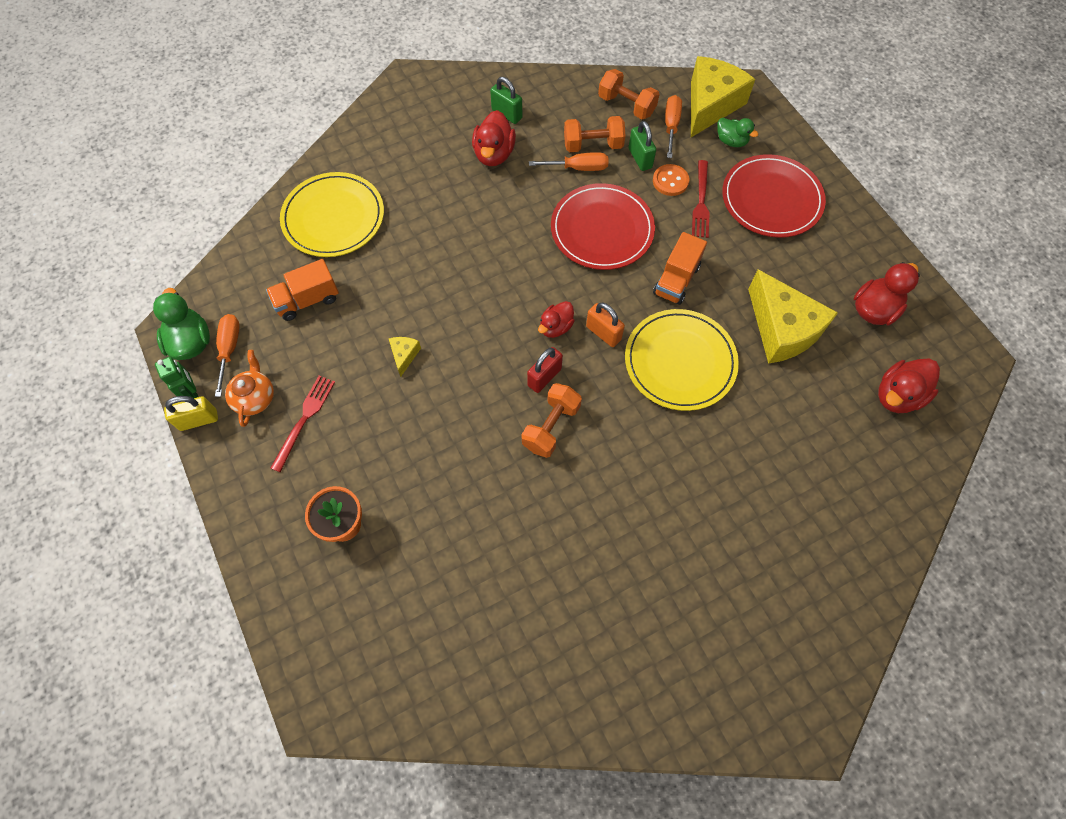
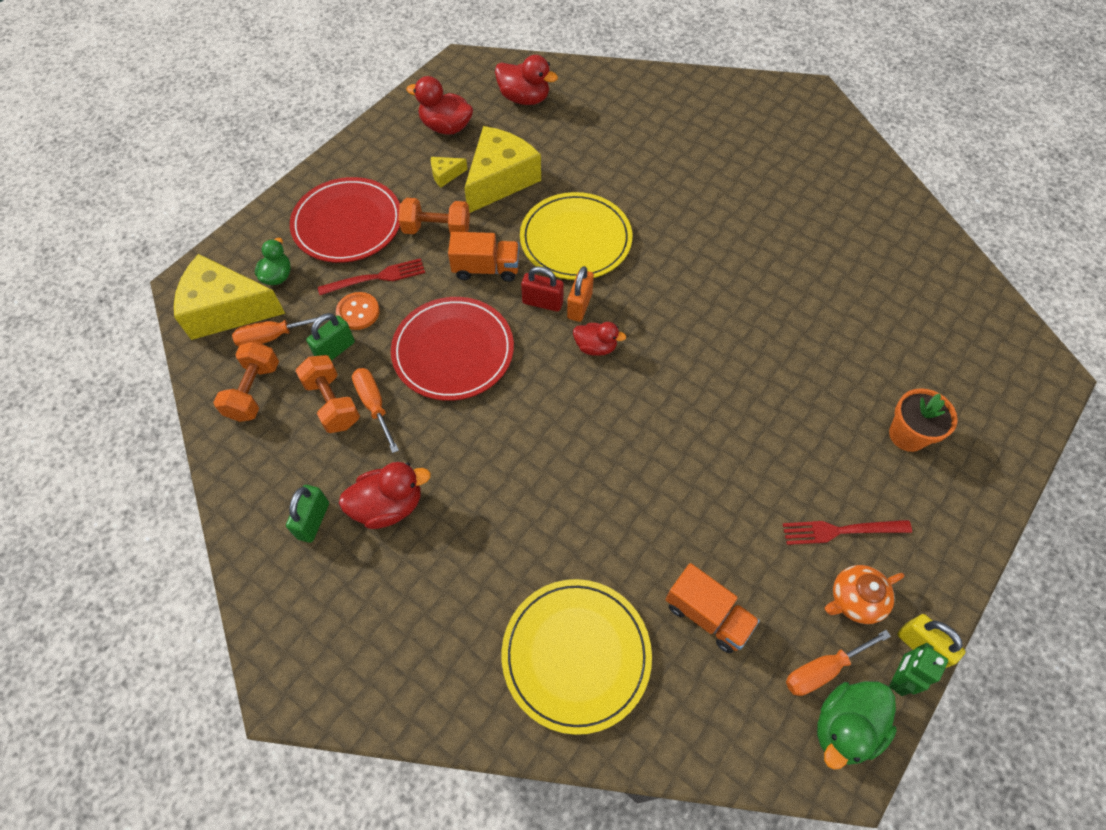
camera: 115 degrees left, 5 degrees down
(404, 355) = (710, 470): yellow cheese -> yellow cheese (445, 175)
(544, 377) = (655, 335): red padlock -> red padlock (542, 302)
(551, 427) = (701, 311): orange dumbbell -> orange dumbbell (437, 229)

